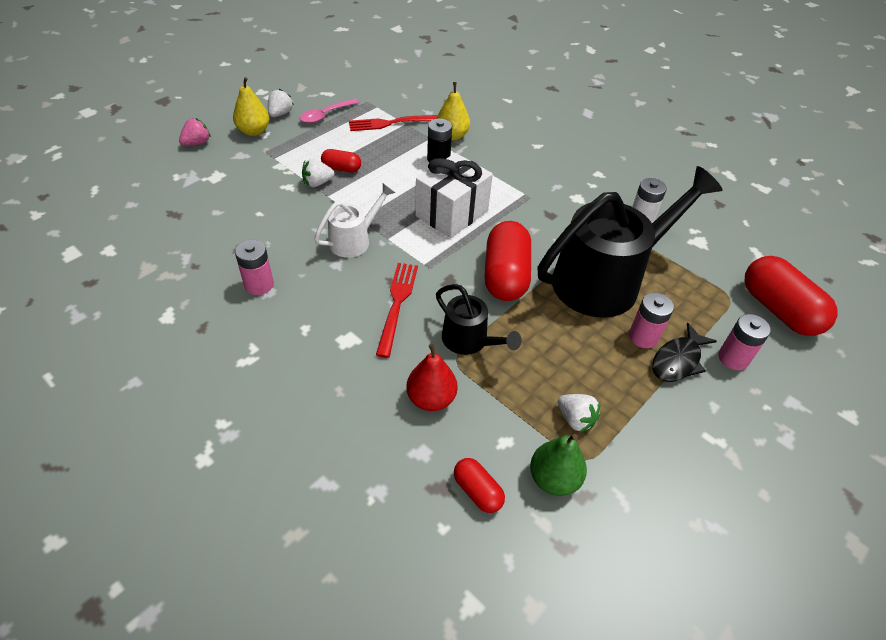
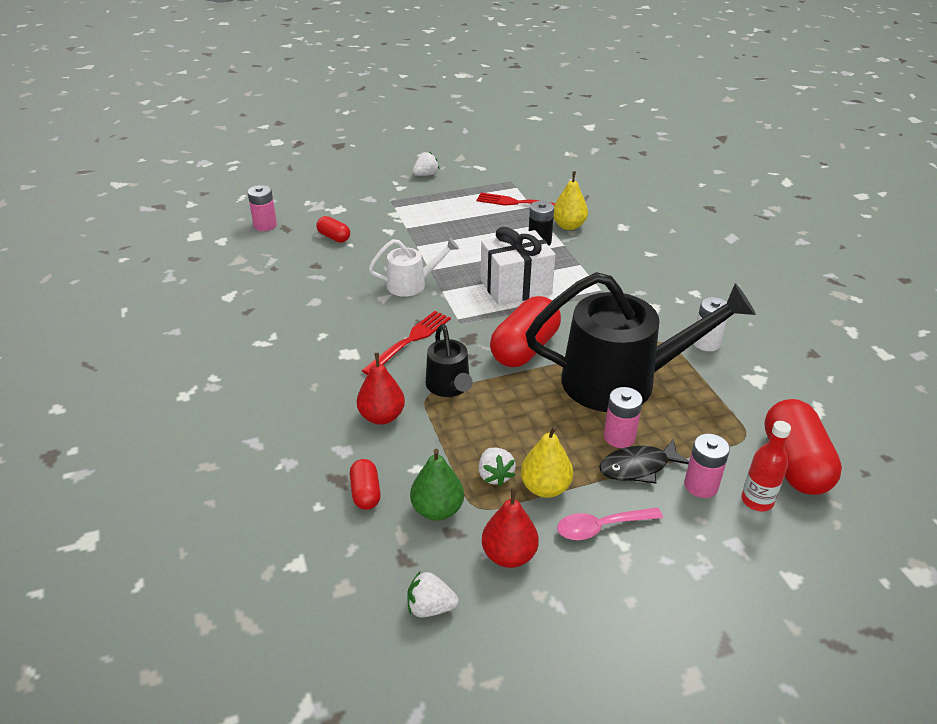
camera: 30 degrees right, 10 degrees down
(197, 143) = (341, 182): pink strawberry -> none
(254, 131) = (393, 183): yellow pear -> yellow pear (545, 488)
(259, 285) = (311, 294): pink battery -> pink battery (265, 225)
(317, 183) = (415, 234): white strawberry -> white strawberry (430, 607)
(325, 115) = (464, 184): pink spoon -> pink spoon (601, 527)
(341, 168) = (445, 228): red capsule -> red capsule (334, 237)
(645, 497) = (509, 555): none -> red pear
(779, 355) = (757, 501): none -> red bottle

